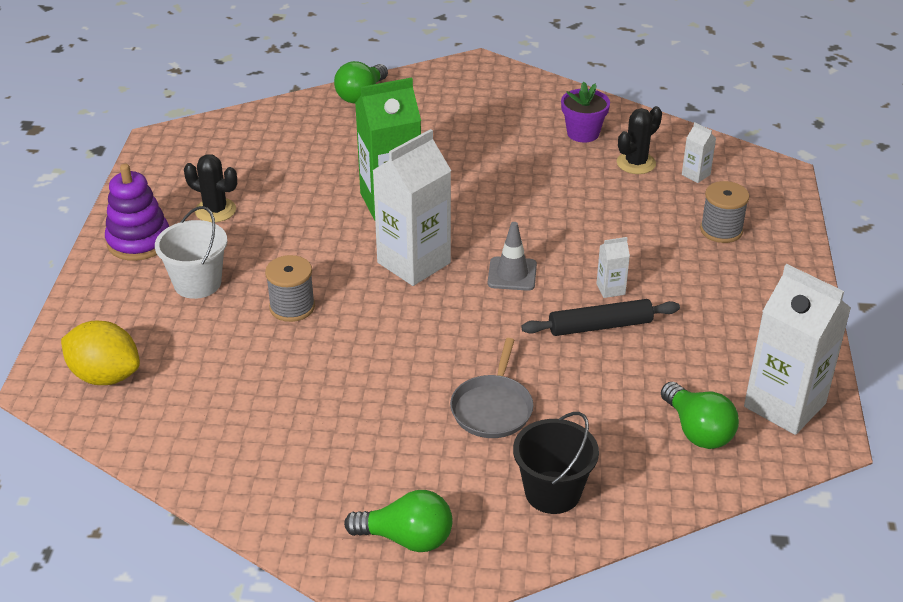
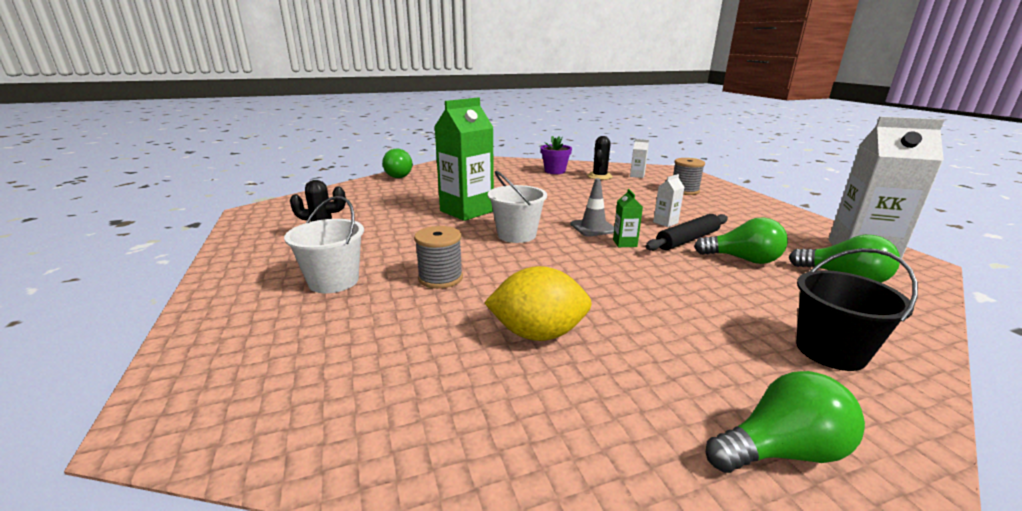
camera: 25 degrees left, 15 degrees down
(105, 376) = (254, 384): yellow lemon -> yellow lemon (538, 333)
(139, 241) = (256, 266): purple stacking toy -> none
(414, 263) = (516, 235): white carton -> white bucket
(492, 408) = (688, 303): grey pan -> none
(521, 310) = (624, 243): none -> green carton
(623, 373) = (742, 259): none -> green light bulb

